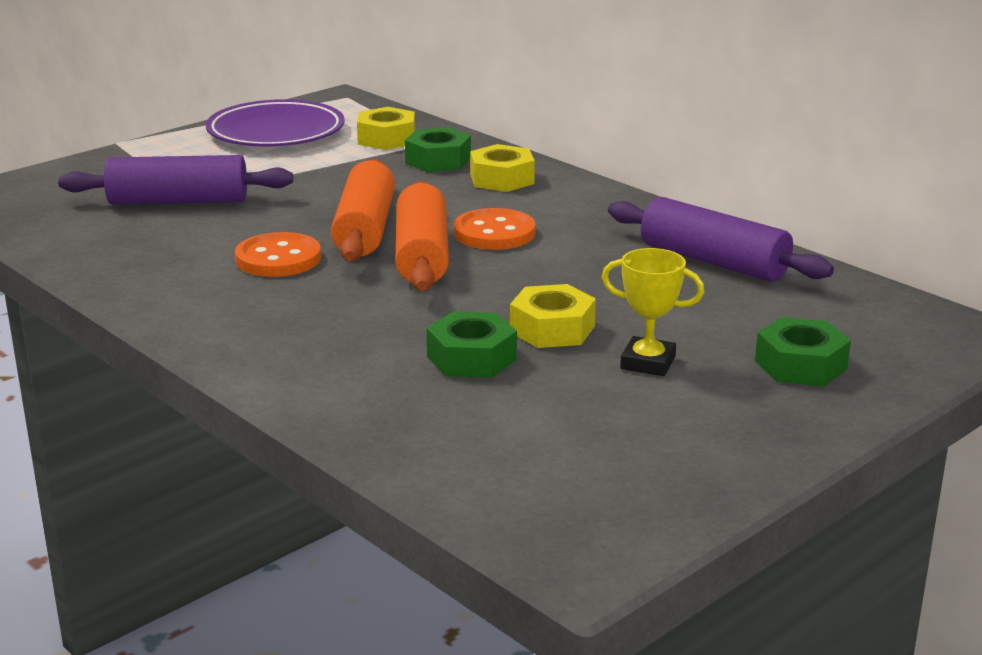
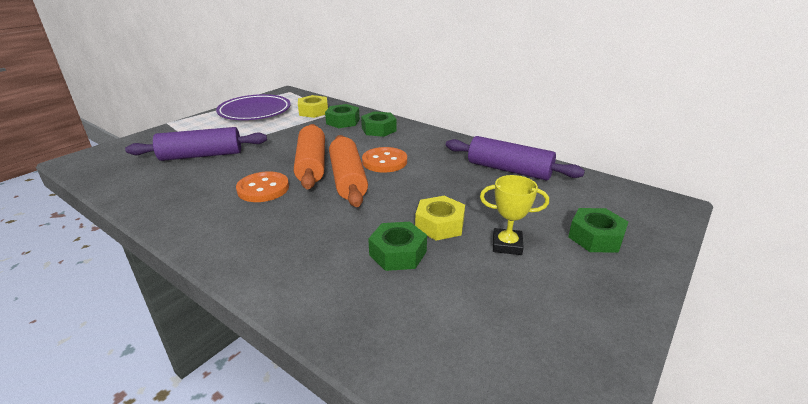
camera: 10 degrees left, 5 degrees up
(501, 179) = (378, 129): yellow nut -> green nut

